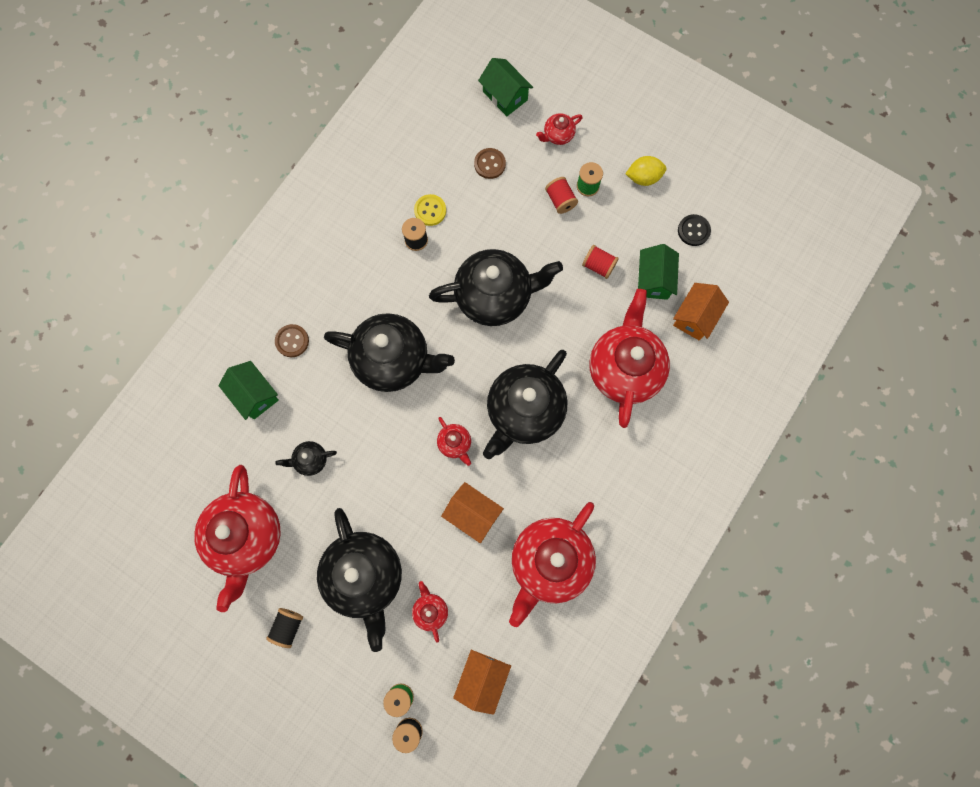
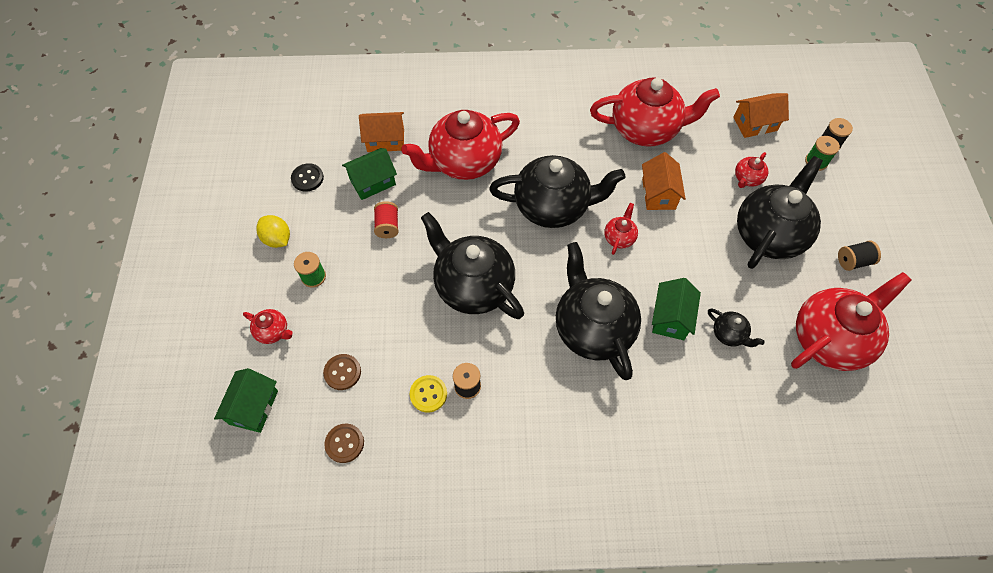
camera: 125 degrees left, 15 degrees down
(254, 395) = (722, 424): green house -> green house (671, 318)
(292, 341) = (648, 428): brown button -> brown button (344, 443)
(560, 200) = (343, 290): red spool -> none

